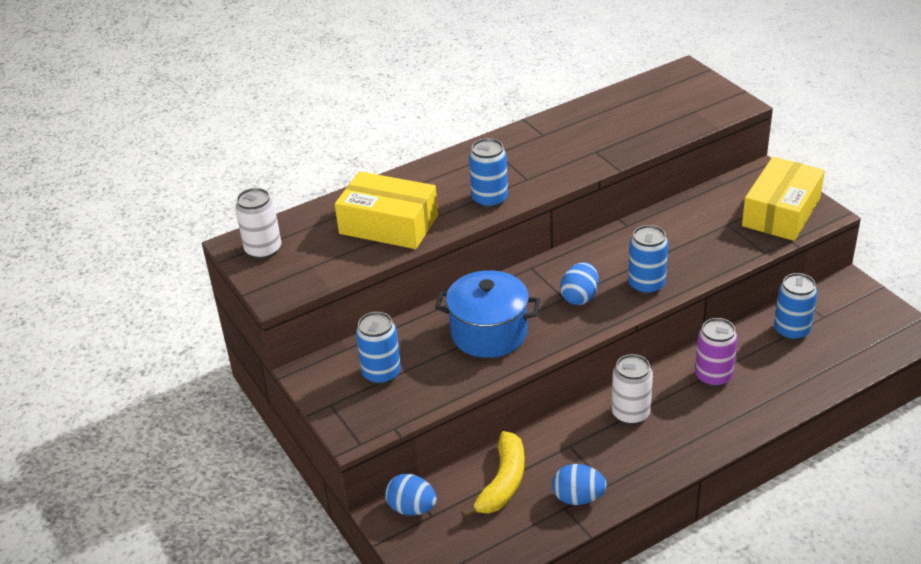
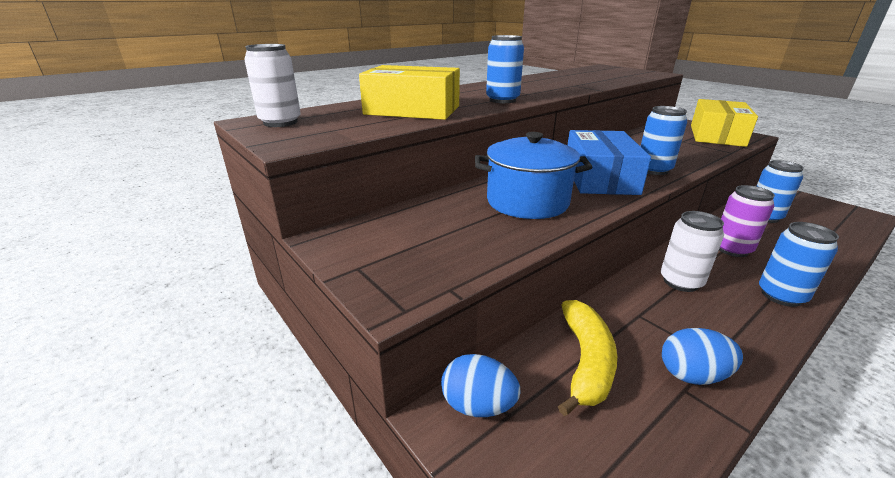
camera: 10 degrees left, 10 degrees down
(381, 373) = (419, 236): blue can -> blue can (781, 296)
(579, 297) = (599, 178): blue egg -> blue box

